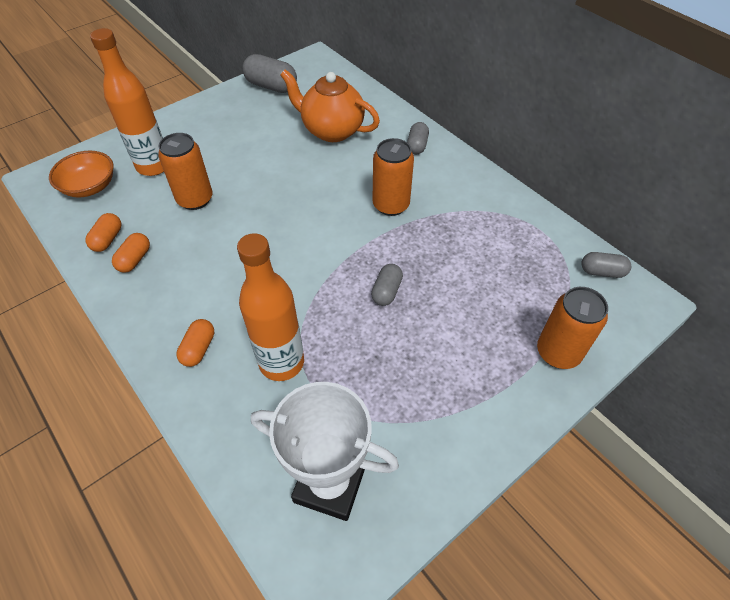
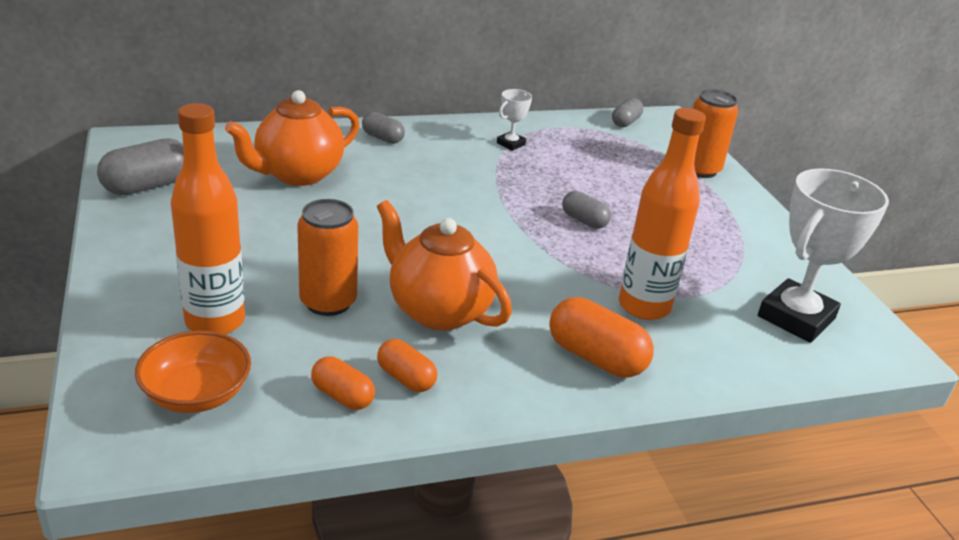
camera: 70 degrees left, 20 degrees down
(198, 349) = (596, 358): orange capsule -> orange capsule, size x1.66
(212, 249) = (438, 310): none -> orange teapot
(391, 205) = (463, 181): orange can -> none
(476, 211) = (511, 144): none -> white trophy

